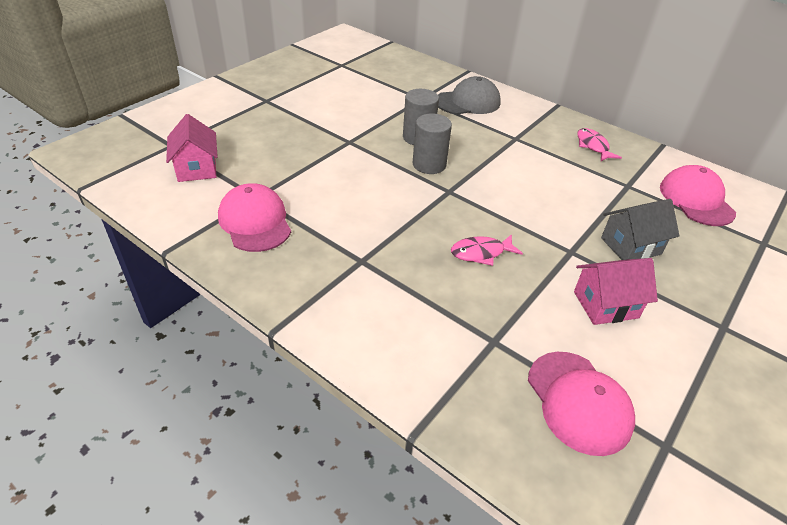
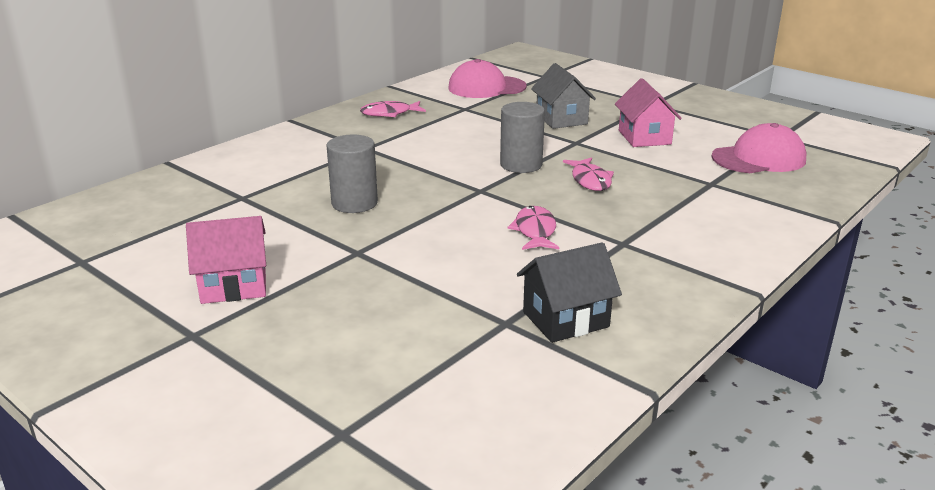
camera: 85 degrees left, 15 degrees down
(197, 168) = (426, 390): pink house -> pink house (234, 286)
(255, 222) = (565, 319): pink cap -> black house
(380, 215) = (535, 231): none -> pink fish
(429, 164) = (422, 199): grey cylinder -> grey cylinder (521, 165)
(468, 102) = (265, 168): grey cap -> none

